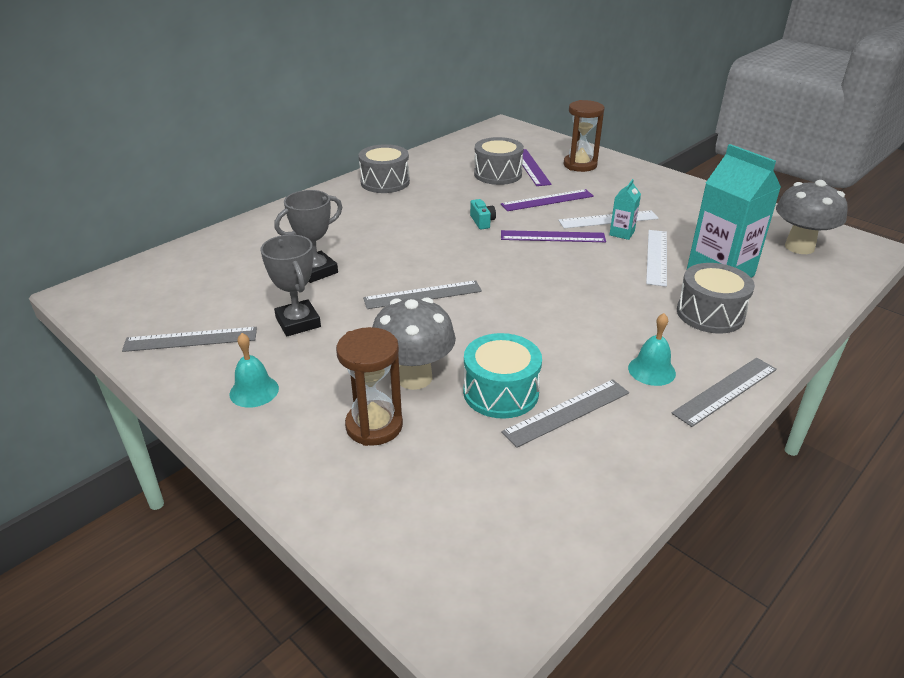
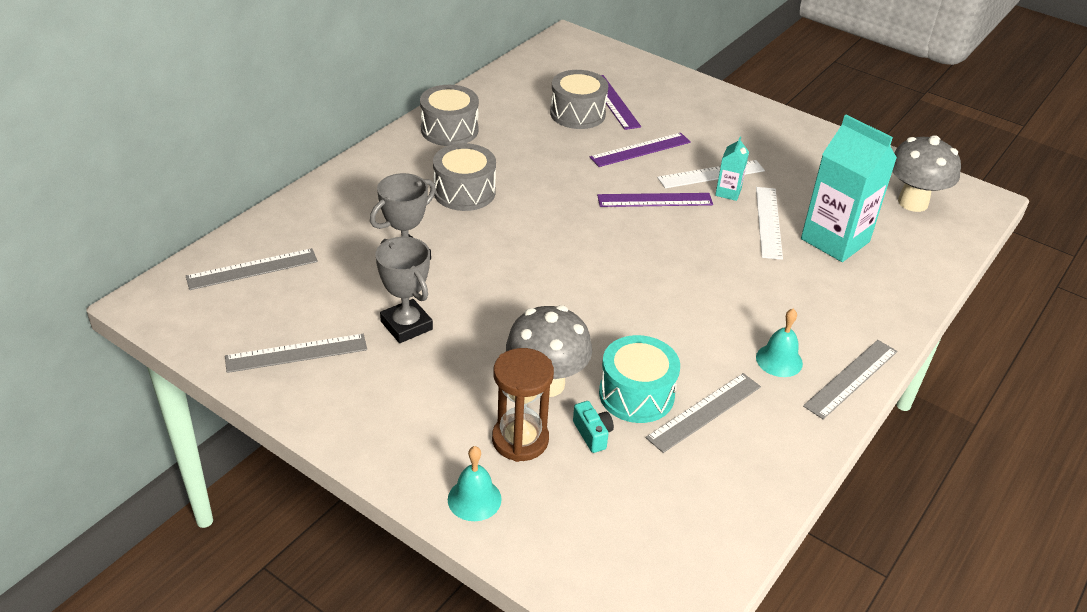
camera: 10 degrees left, 5 degrees up
(254, 391) = (386, 410): turquoise bell -> turquoise bell (474, 499)
(422, 295) = (531, 283): grey ruler -> grey ruler (252, 269)
(482, 221) = (574, 183): turquoise camera -> turquoise camera (592, 434)
(580, 165) = (668, 97): brown hourglass -> none
(710, 314) = (829, 291): grey drum -> grey drum (464, 192)

